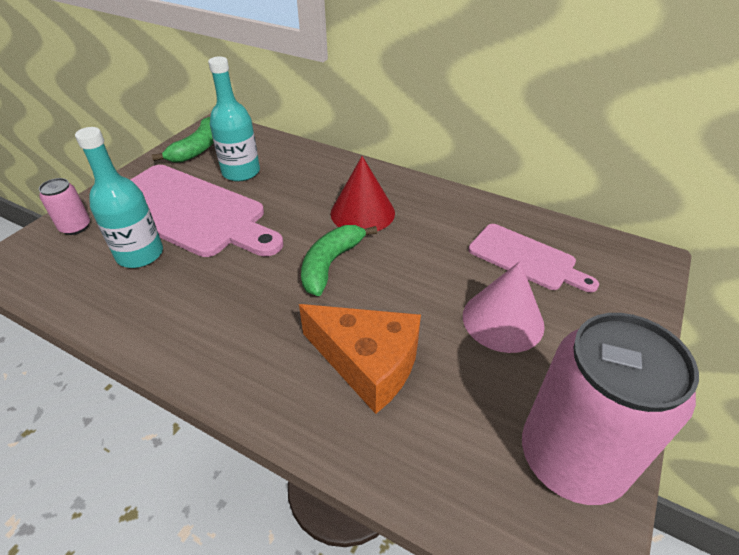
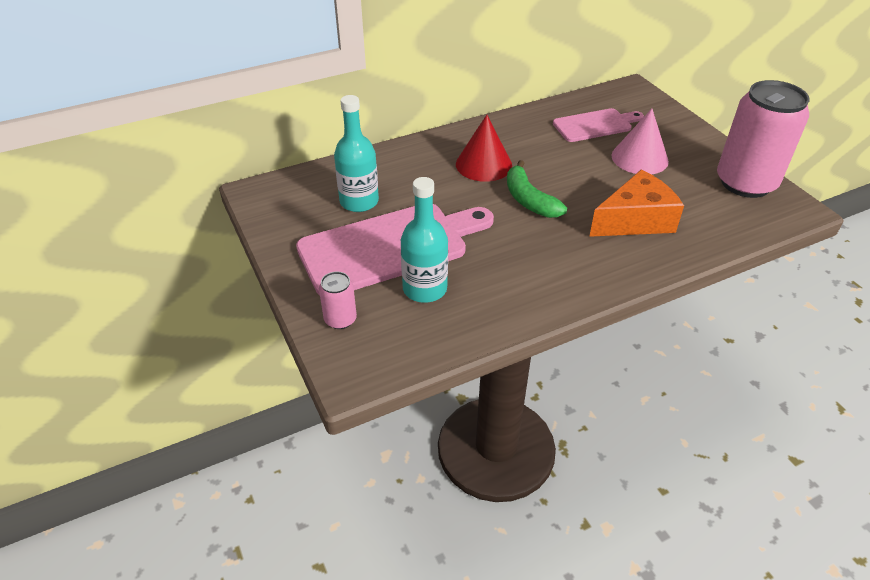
camera: 55 degrees left, 0 degrees up
(197, 149) = (287, 214): green banana -> none

